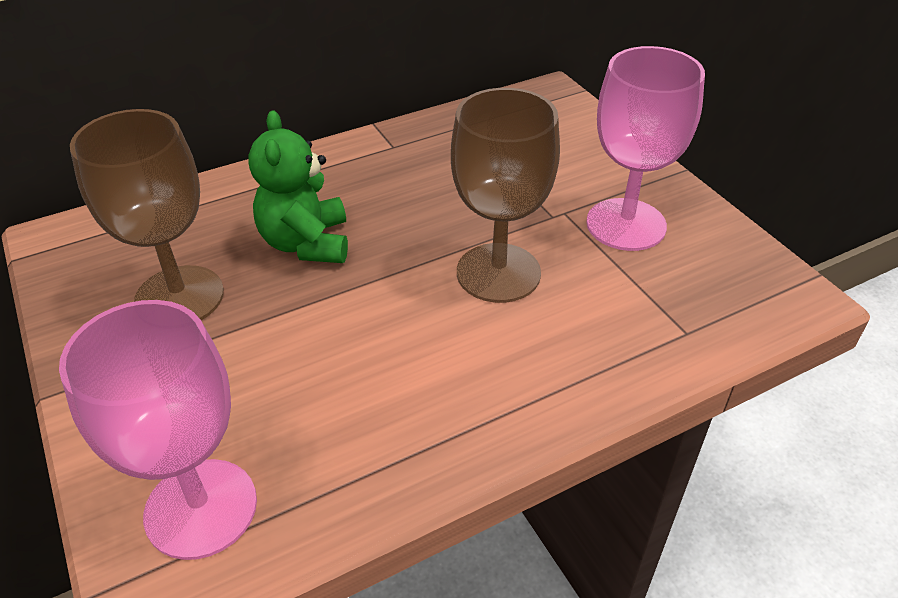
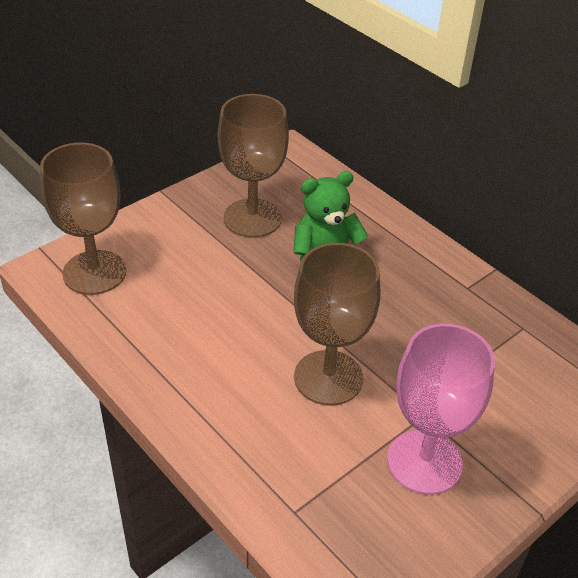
camera: 75 degrees right, 0 degrees up
(201, 508) = (94, 272): pink goblet -> brown goblet

